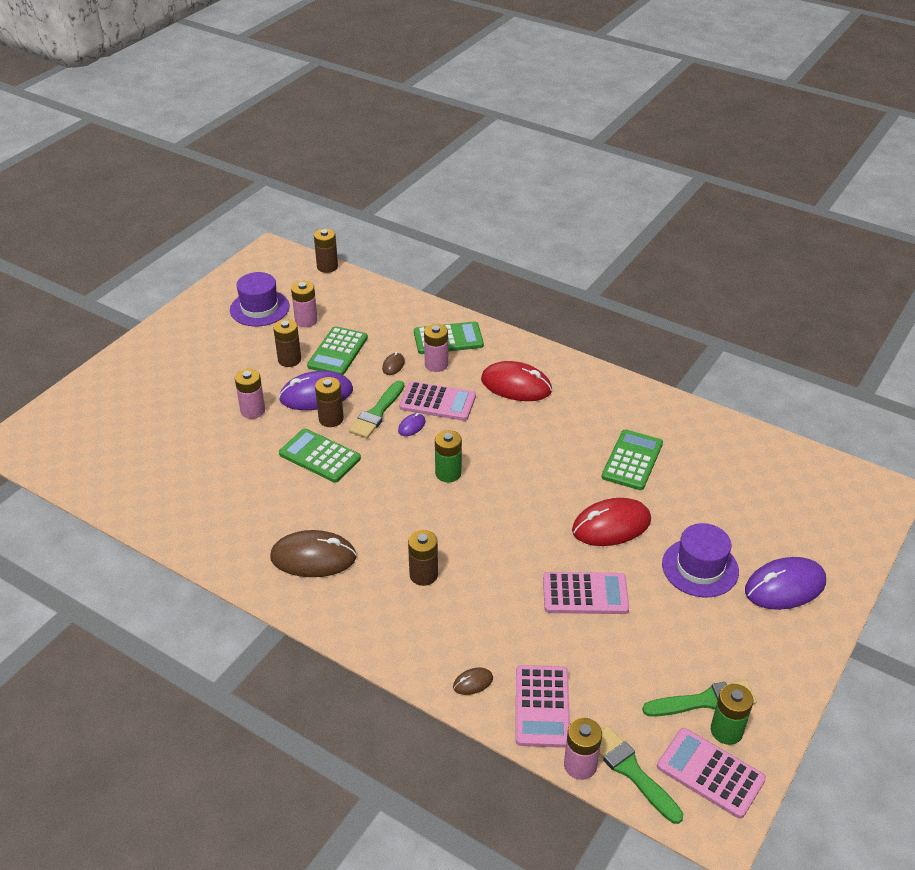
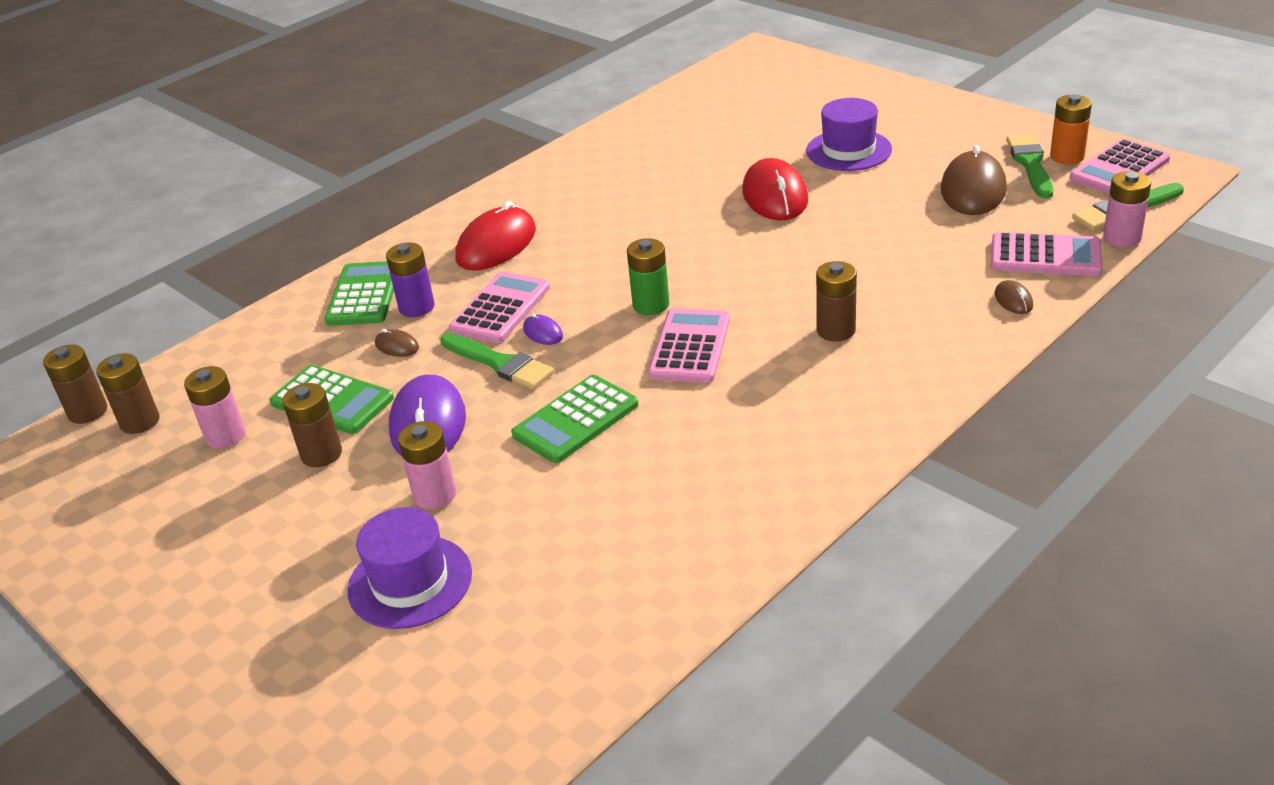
camera: 75 degrees left, 5 degrees down
(259, 308) = (151, 493): purple hat -> purple hat (410, 582)
(313, 557) = (789, 426): brown mouse -> brown mouse (973, 189)
(331, 419) = (494, 408): brown battery -> brown battery (140, 421)
(436, 364) = (416, 307): pink battery -> purple battery
(585, 594) = (880, 219): pink calculator -> pink calculator (690, 347)
(632, 460) = (670, 175): green calculator -> none
(726, 731) = (1067, 156): green battery -> orange battery
(785, 587) = (881, 110): purple mouse -> none

